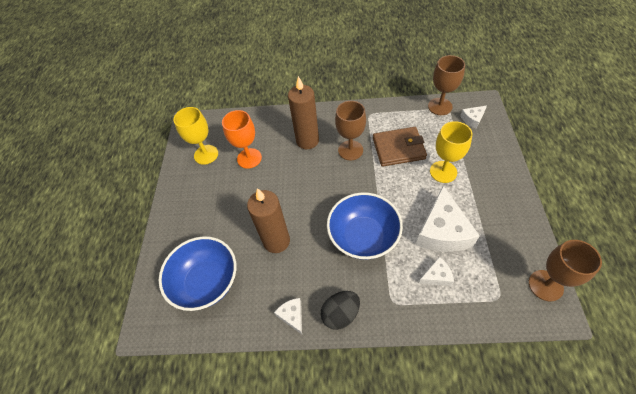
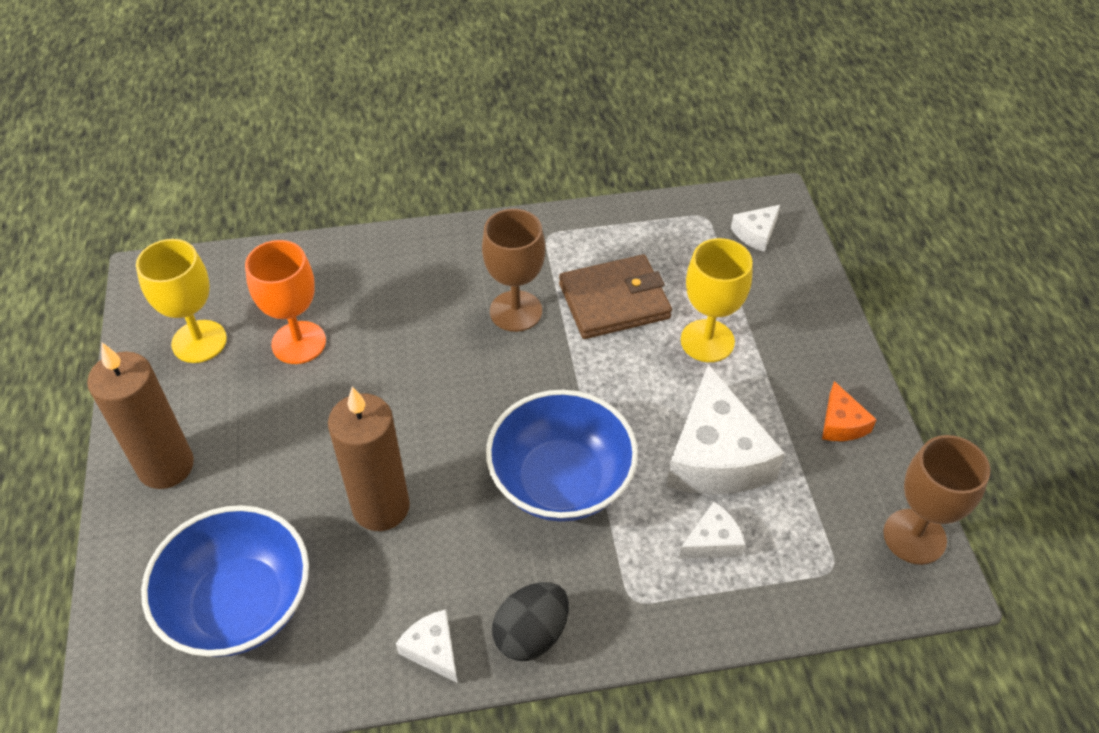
camera: 15 degrees left, 5 degrees down
(307, 141) = (422, 297): brown candle -> brown candle (166, 466)
(440, 106) = (689, 211): brown goblet -> none
(510, 220) = (841, 423): none -> orange cheese

